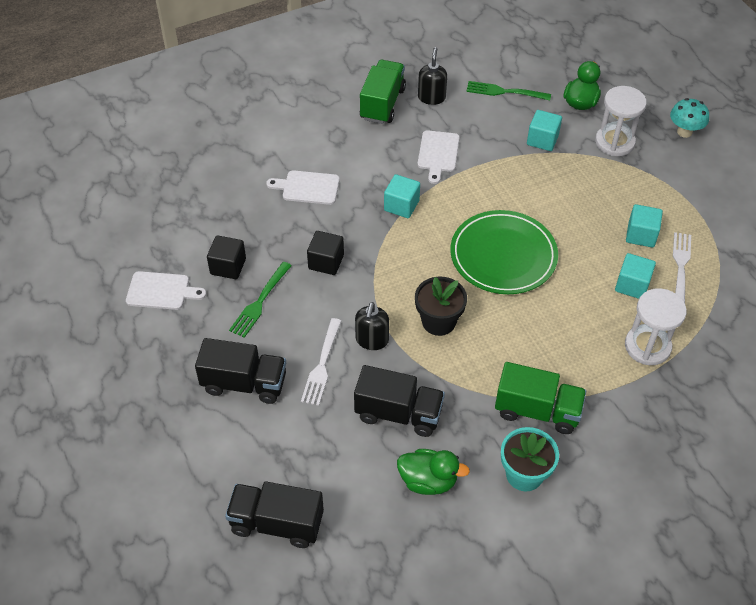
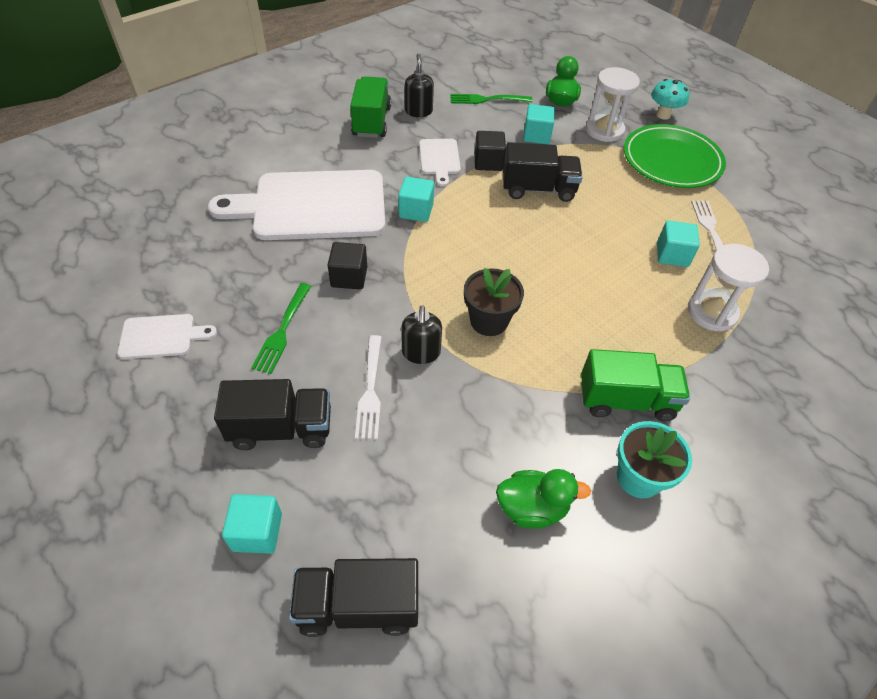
camera: 15 degrees left, 0 degrees up
(228, 266) = (238, 297): black cube -> black cube (488, 162)
(308, 187) = (312, 206): white cutting board -> white cutting board, size x2.22
(398, 413) = (474, 431): black truck -> black truck (538, 189)
(503, 256) = (535, 245): green plate -> green plate (671, 160)
(641, 235) = (661, 207): turquoise cube -> turquoise cube (257, 532)

